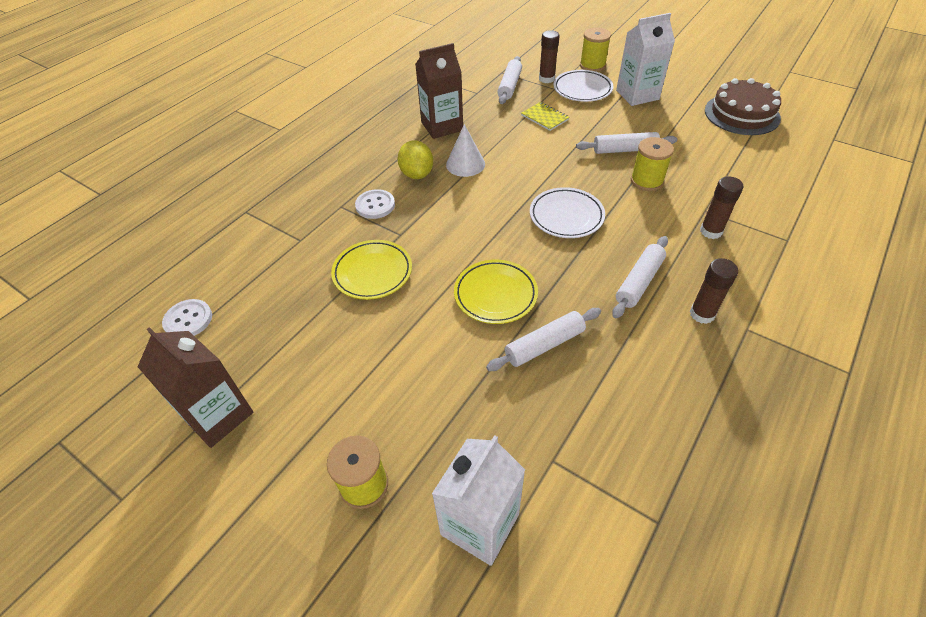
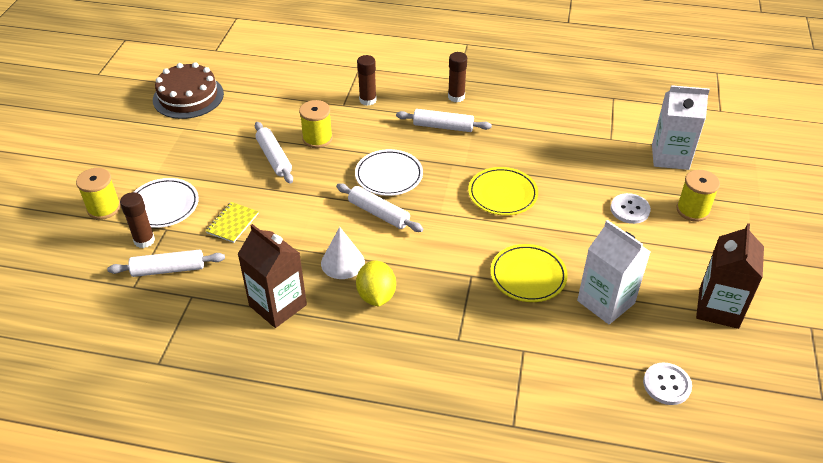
camera: 115 degrees left, 5 degrees down
(375, 205) = (442, 311): white button -> white button (630, 209)
(417, 174) = (376, 296): yellow lemon -> yellow lemon turned 60 degrees counterclockwise
(544, 345) = (531, 159): white rolling pin -> white rolling pin (378, 213)
(637, 95) = (167, 164): white carton -> white carton (605, 302)

